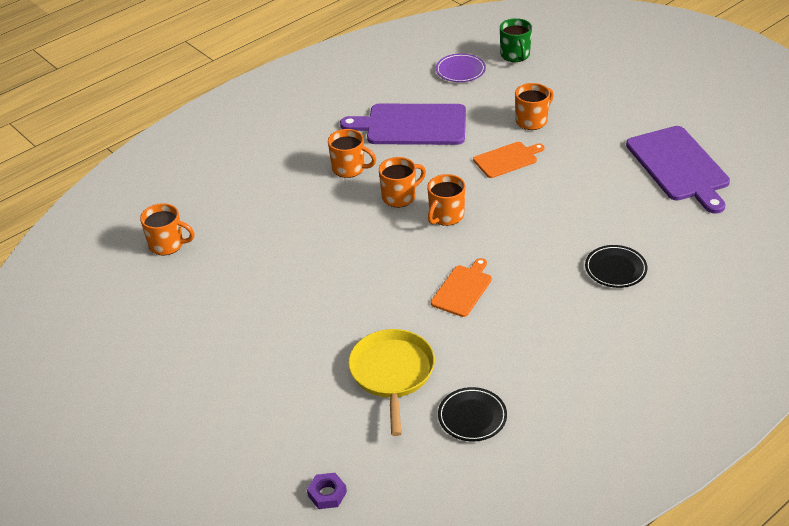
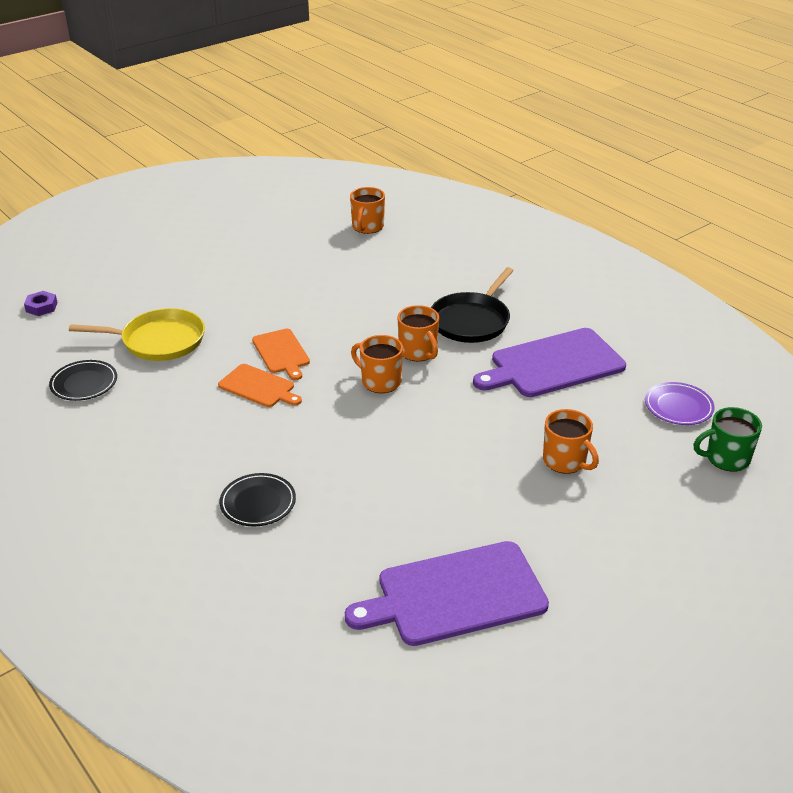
camera: 90 degrees right, 5 degrees down
(349, 168) = (471, 321): orange mug -> black pan
(412, 125) = (553, 364): purple cutting board -> purple cutting board turned 120 degrees counterclockwise
(507, 159) = (481, 433): orange cutting board -> orange cutting board (281, 353)

